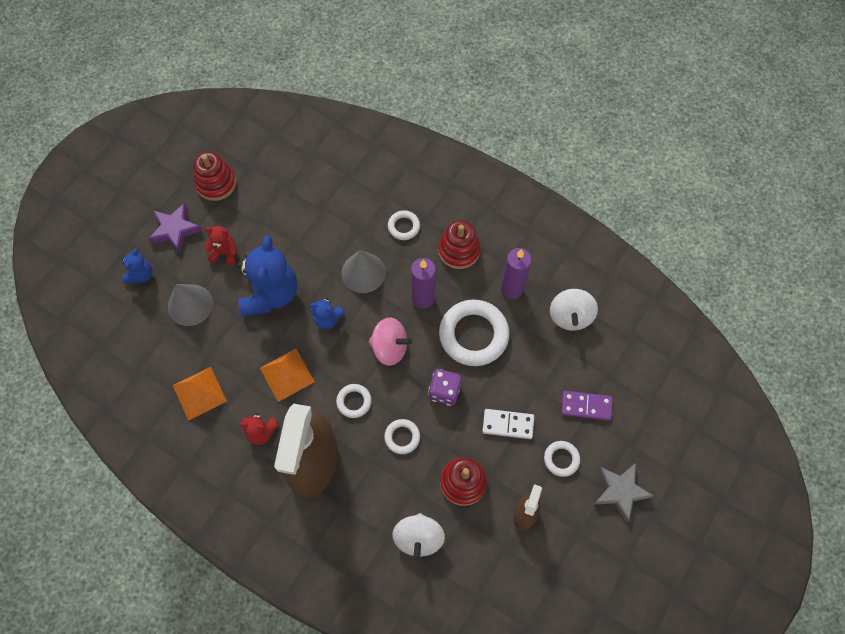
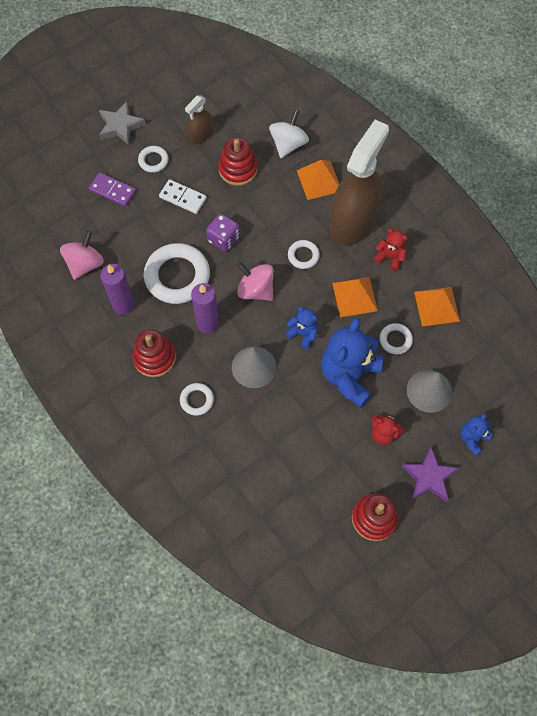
camera: 160 degrees left, 0 degrees up
(366, 501) = (319, 180): none -> orange pyramid
(402, 437) = (273, 216): white ring -> white ring (395, 340)
(570, 316) = (85, 264): white spinning top -> pink spinning top

